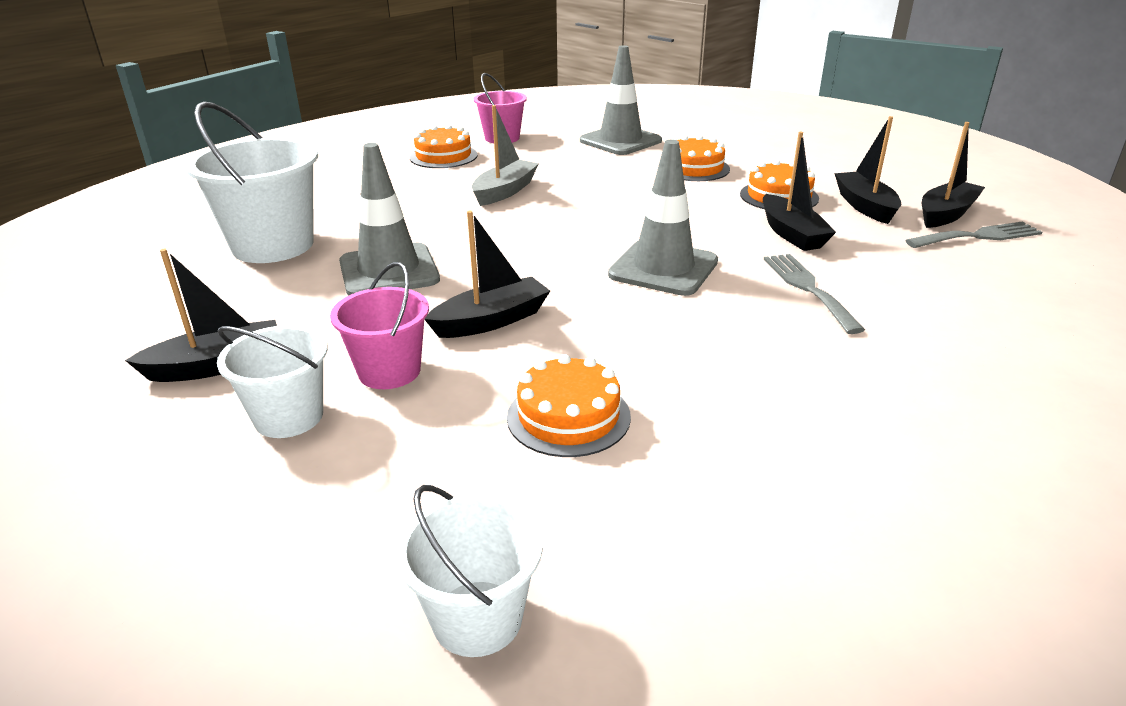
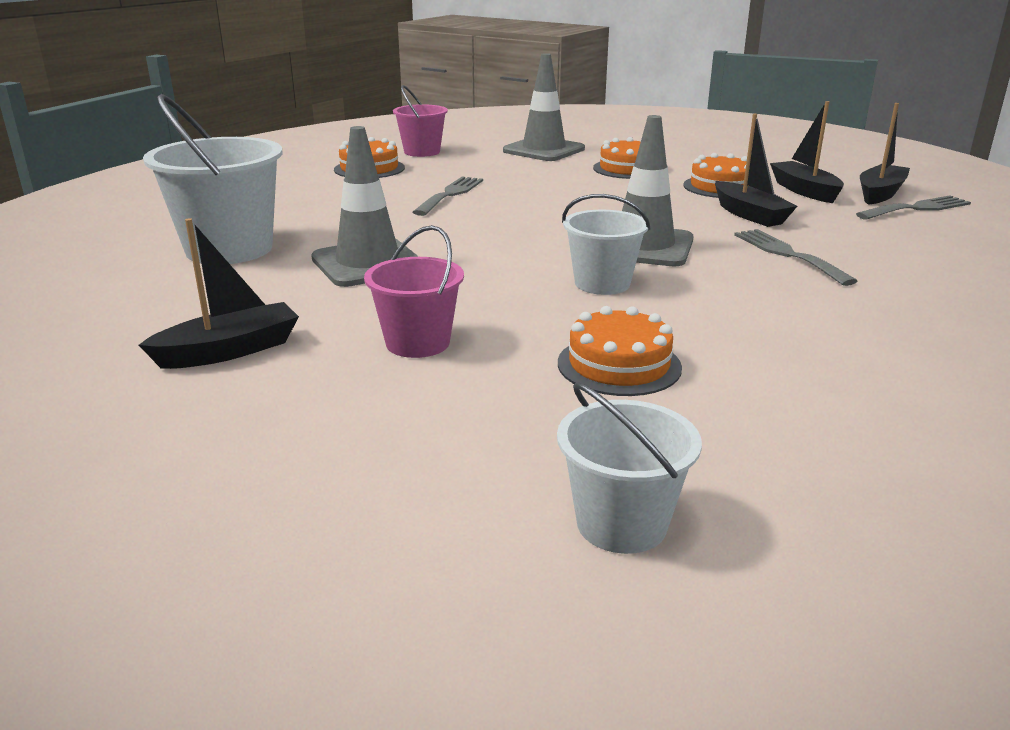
camera: 10 degrees left, 5 degrees down
(289, 417) = (334, 386): white bucket -> white bucket (602, 283)
(491, 321) = (498, 296): black boat -> none
(504, 191) = (450, 194): grey boat -> grey fork

